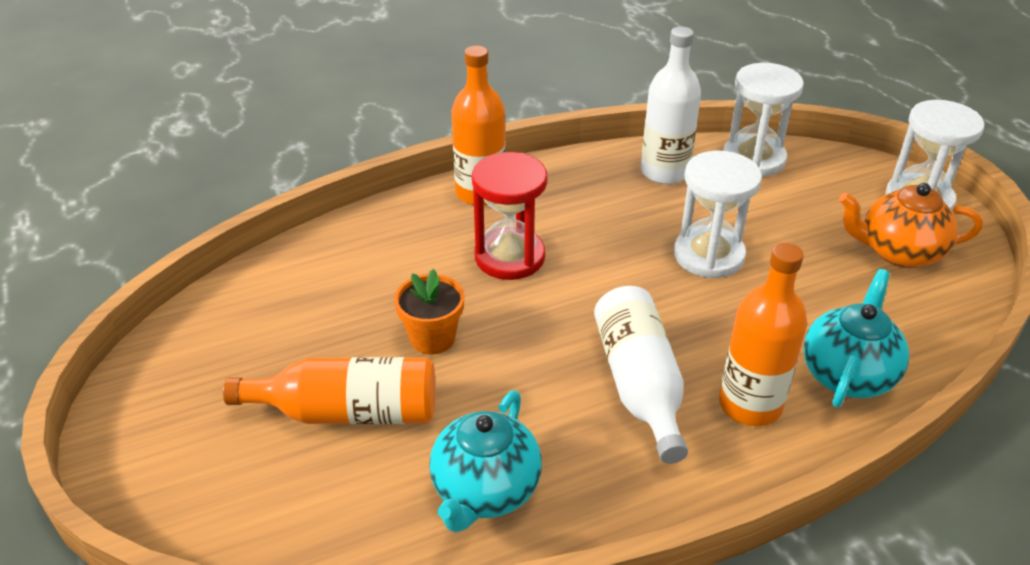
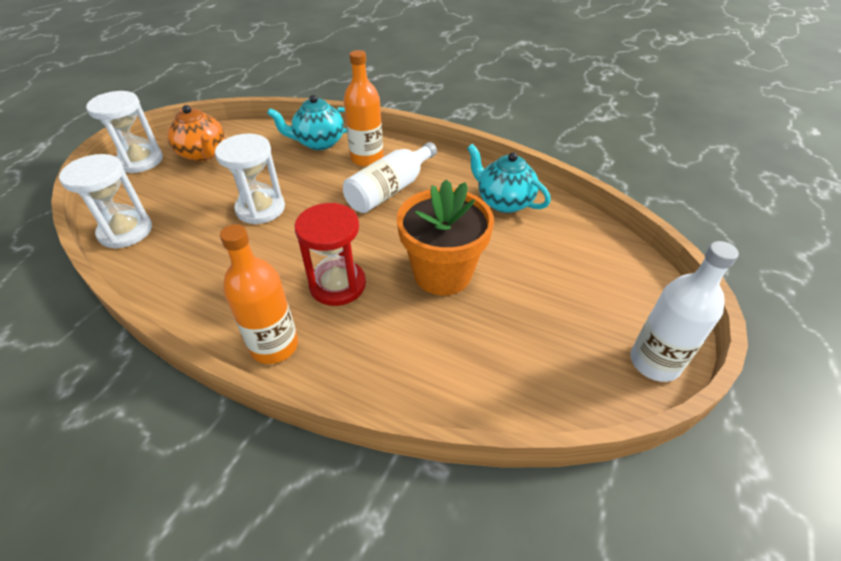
camera: 130 degrees left, 5 degrees up
(348, 412) = (526, 270): orange bottle -> none
(432, 338) = (442, 273): orange flower pot -> orange flower pot, size x1.81
(485, 491) = (503, 202): turquoise teapot -> turquoise teapot turned 120 degrees counterclockwise
(664, 172) = (171, 263): white bottle -> white bottle (654, 362)

